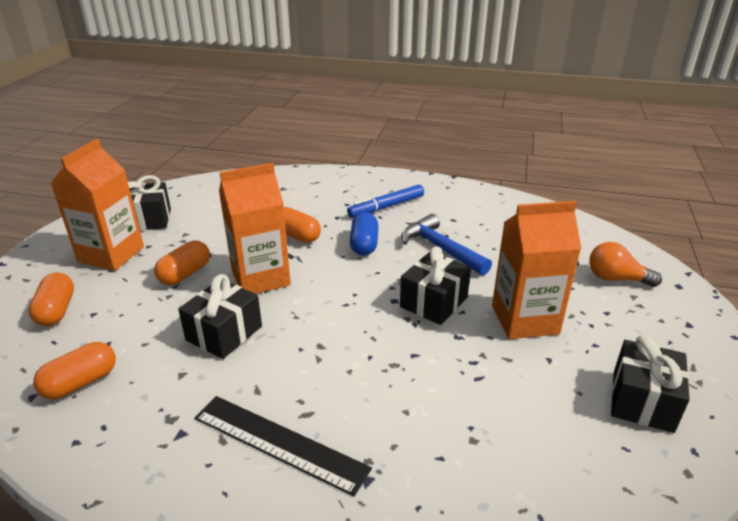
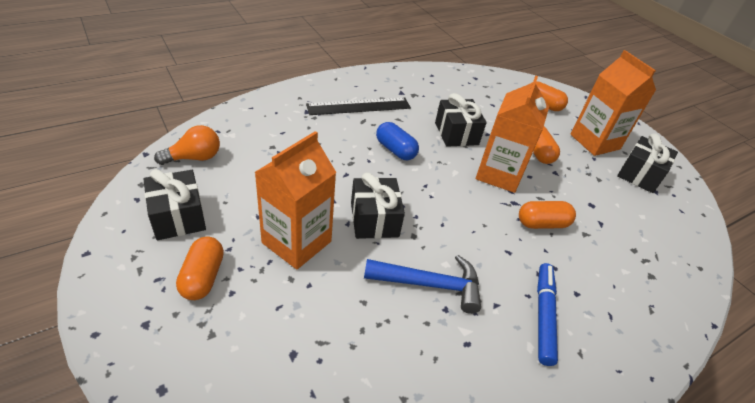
camera: 130 degrees right, 10 degrees up
(81, 383) = (469, 88): orange capsule -> orange capsule (203, 277)
(364, 244) = (488, 247): blue capsule -> blue capsule (395, 150)
(616, 278) = (238, 353): orange light bulb -> orange light bulb (194, 158)

